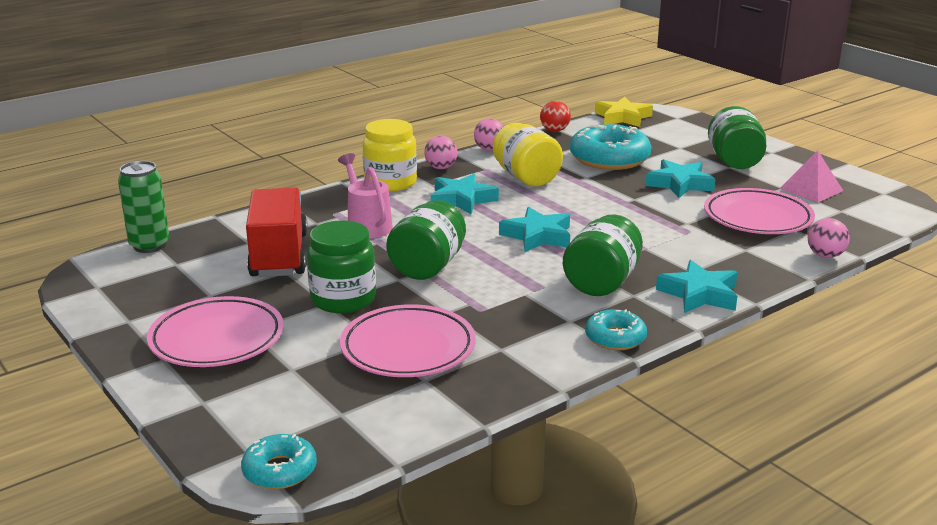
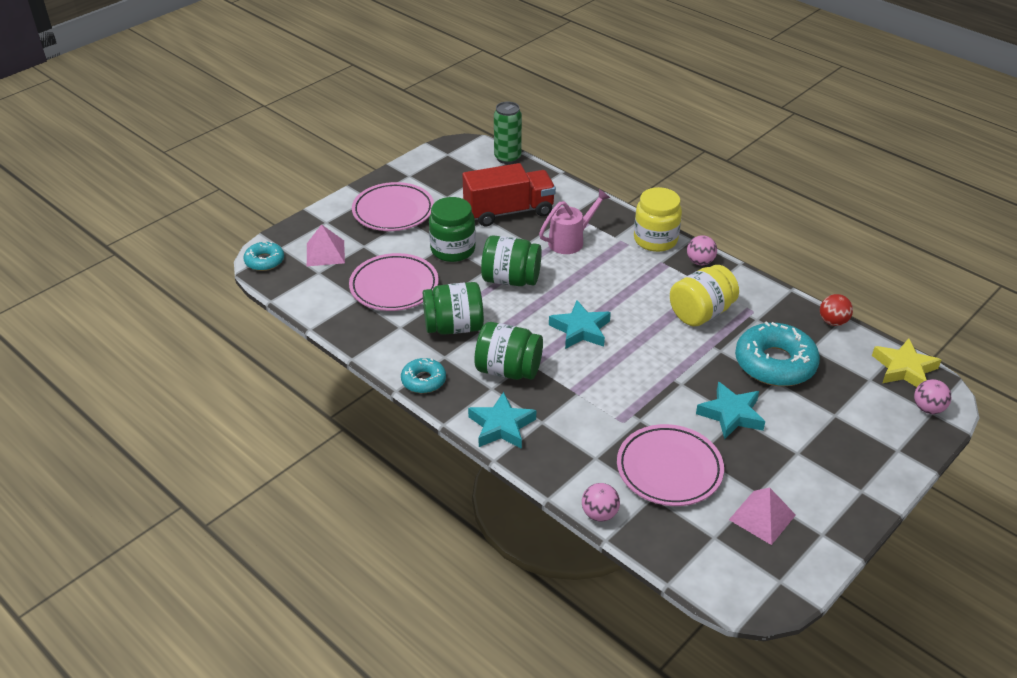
camera: 80 degrees right, 15 degrees up
(291, 405) = (325, 253): none -> pink pyramid
(462, 199) = (637, 281): turquoise star -> none
(489, 149) = (758, 284): pink ball -> pink ball (928, 408)
(734, 161) = (815, 457): green jar -> green jar (454, 327)

